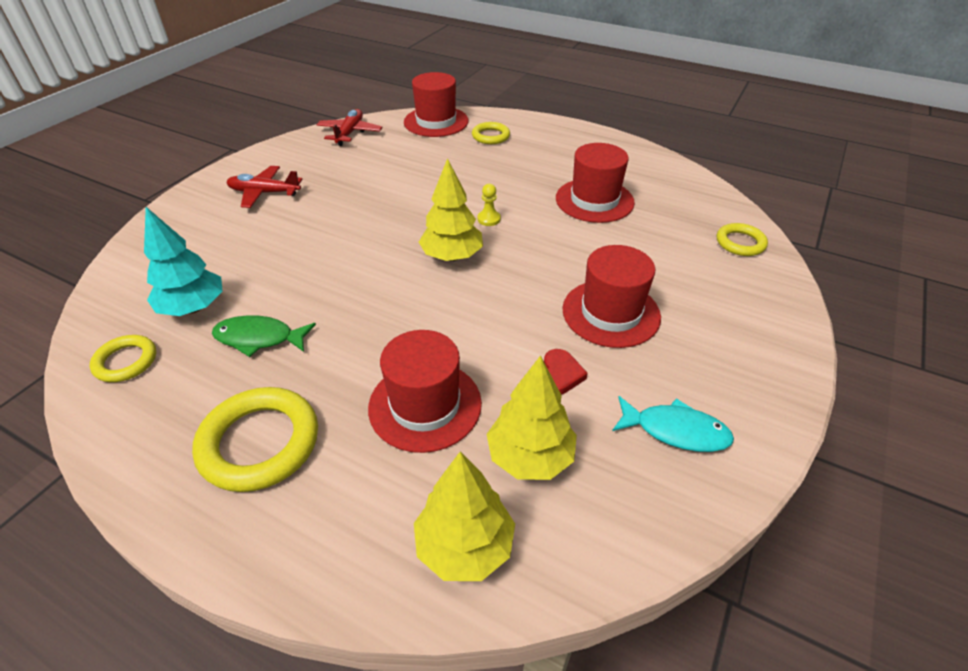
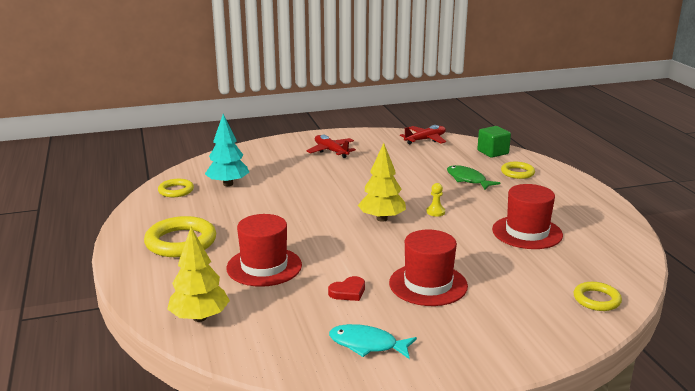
camera: 45 degrees right, 20 degrees down
(259, 338) = (236, 207): green fish -> green fish (468, 180)
(436, 122) = (493, 152): red hat -> green cube
(530, 456) = (277, 309): yellow tree -> none
(675, 431) = (367, 345): turquoise fish -> turquoise fish turned 135 degrees clockwise

